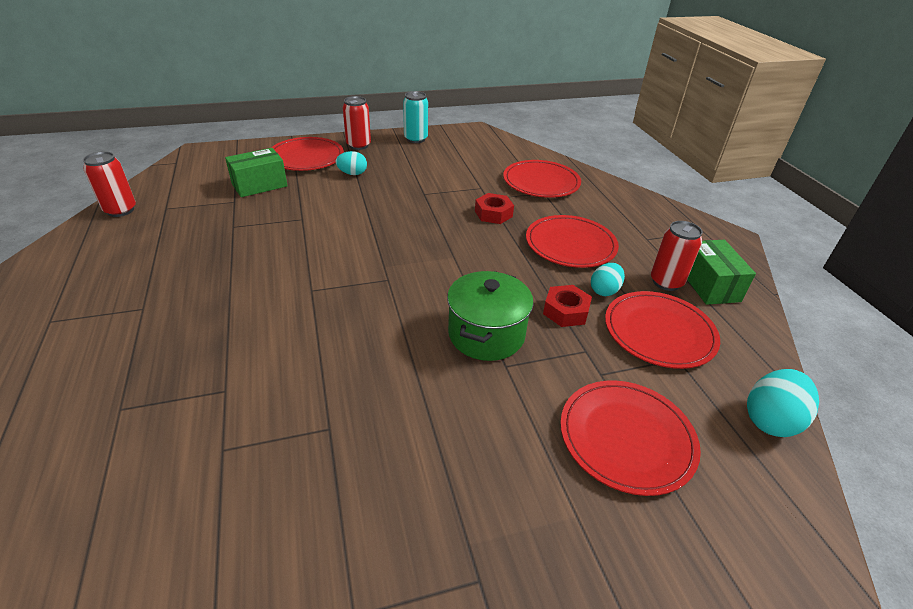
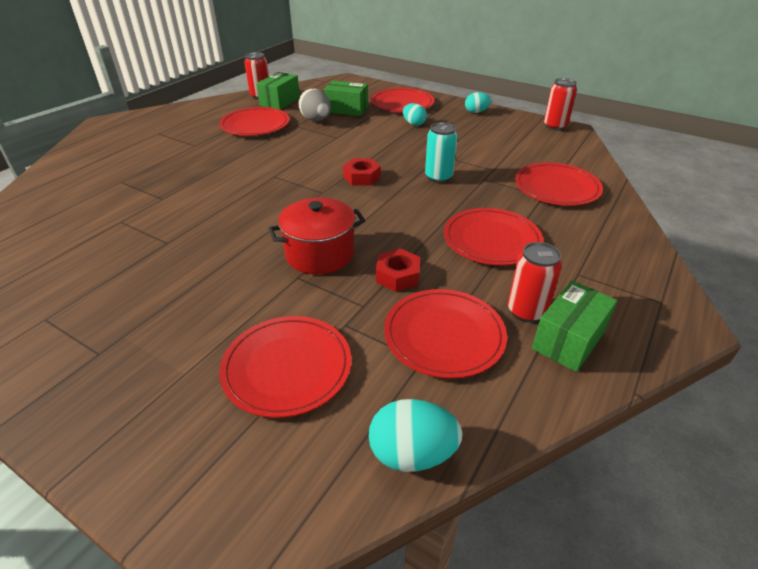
camera: 50 degrees right, 0 degrees up
(161, 207) = (280, 101): none -> green box
(180, 247) = (255, 125): none -> red plate
(246, 210) = (316, 120): none -> grey egg
(358, 145) = (451, 108): red can -> red can (555, 126)
(416, 139) = (503, 118): turquoise can -> turquoise can (438, 177)
(486, 334) = (320, 254): green pot -> red pot
(493, 214) = (468, 190): red nut -> red nut (362, 177)
(604, 290) = (456, 283): turquoise egg -> turquoise egg (476, 112)

